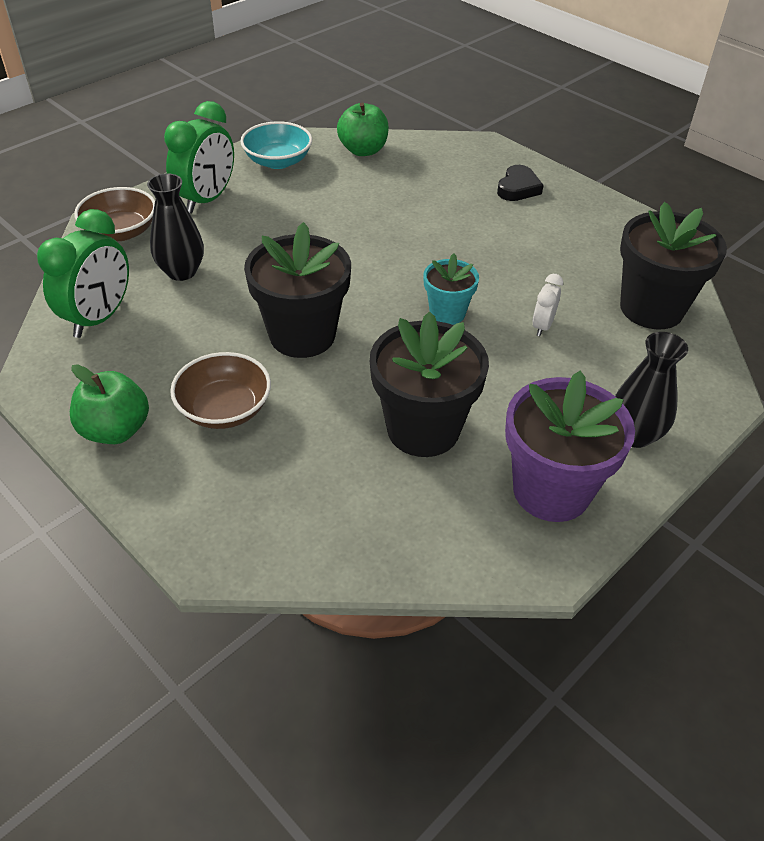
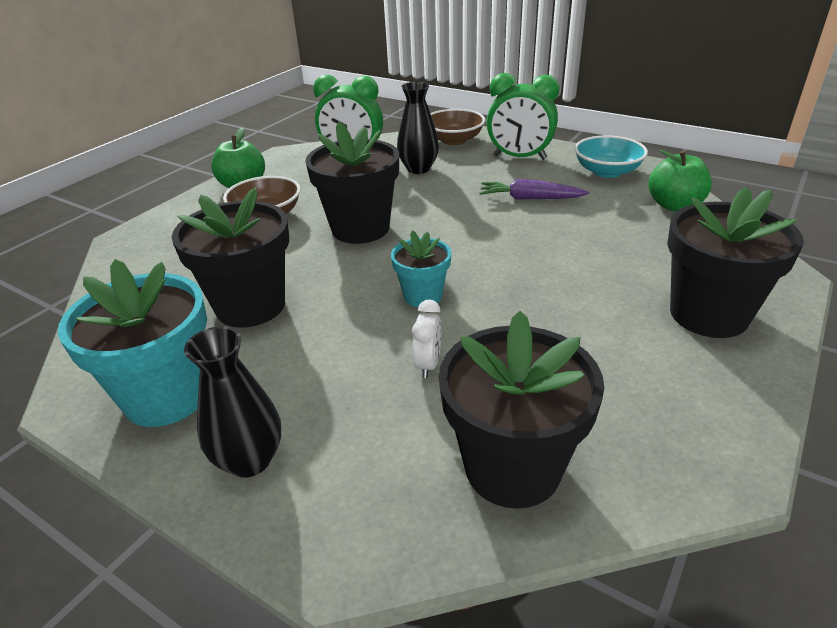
camera: 80 degrees right, 10 degrees down
(304, 216) = (530, 198): none -> purple carrot
(518, 188) = (708, 314): black heart -> black flower pot
(542, 326) = (428, 364): white clock -> white clock turned 90 degrees clockwise
(551, 490) = (166, 396): purple flower pot -> turquoise flower pot

